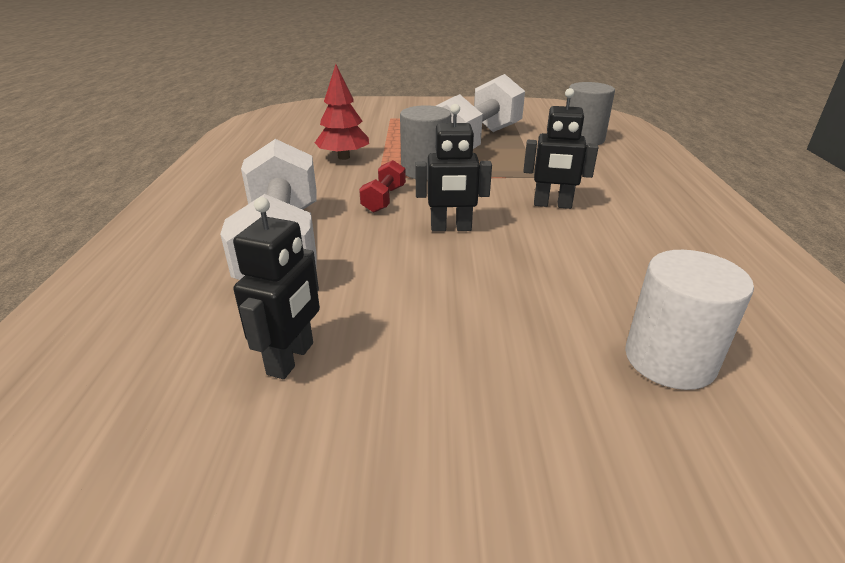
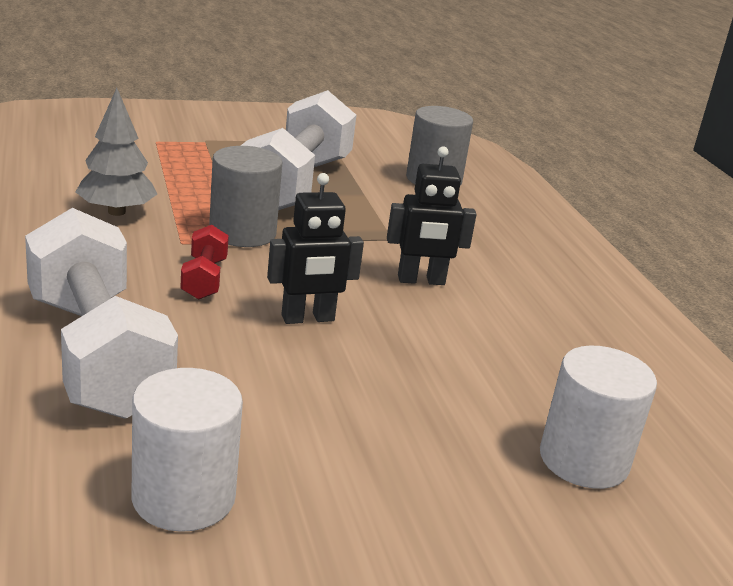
camera: 20 degrees left, 5 degrees down
(291, 359) = (183, 497): black robot -> white cylinder
(344, 157) = (117, 211): red tree -> grey tree

